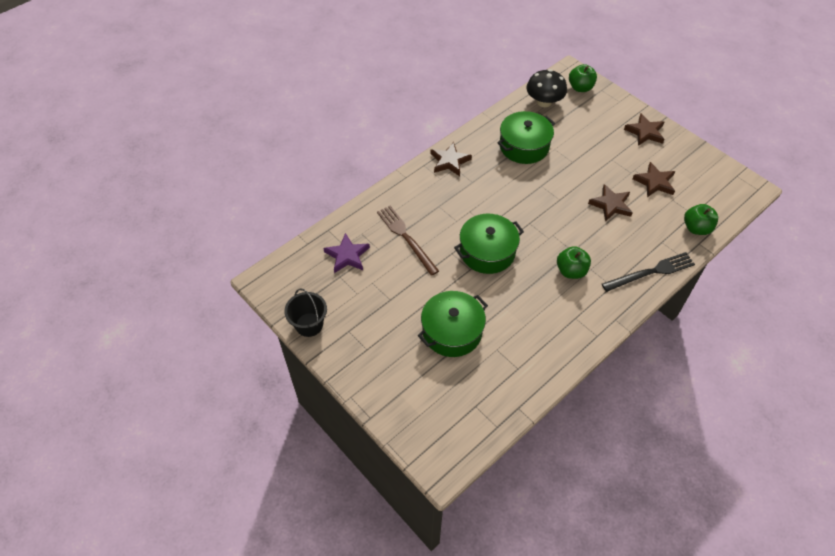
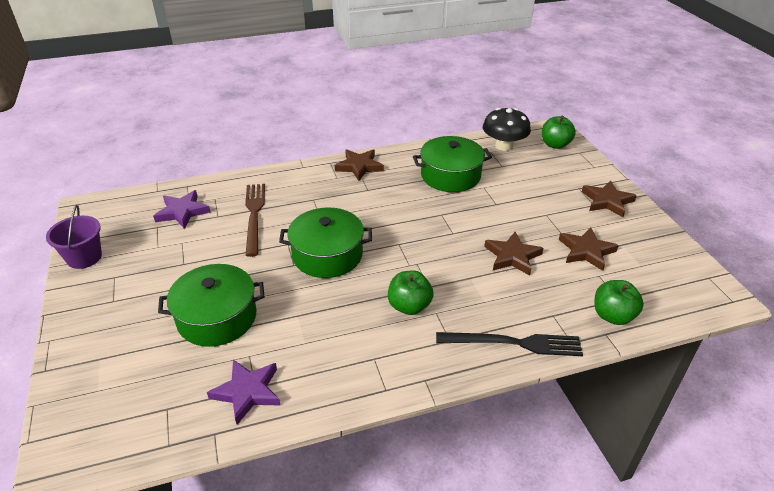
camera: 25 degrees right, 15 degrees down
(309, 324) = (84, 257): black bucket -> purple bucket
(516, 374) = (247, 392): none -> purple star

